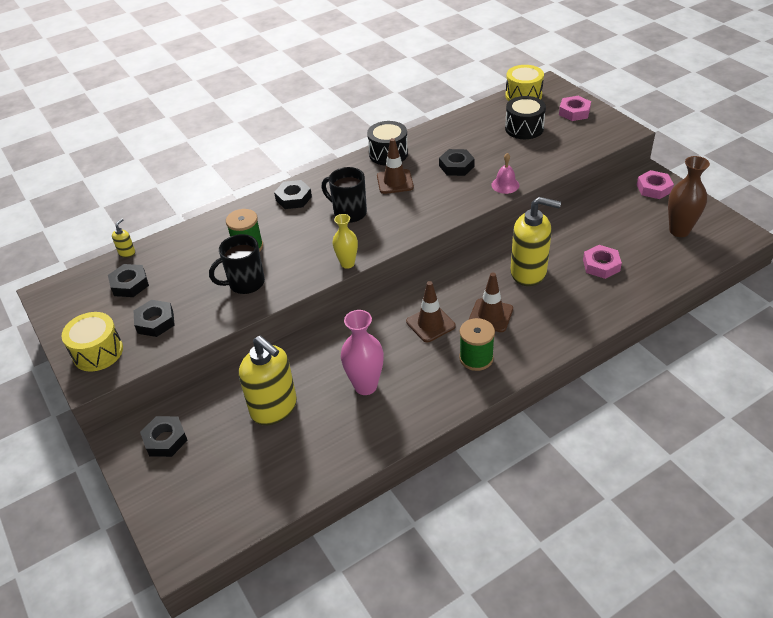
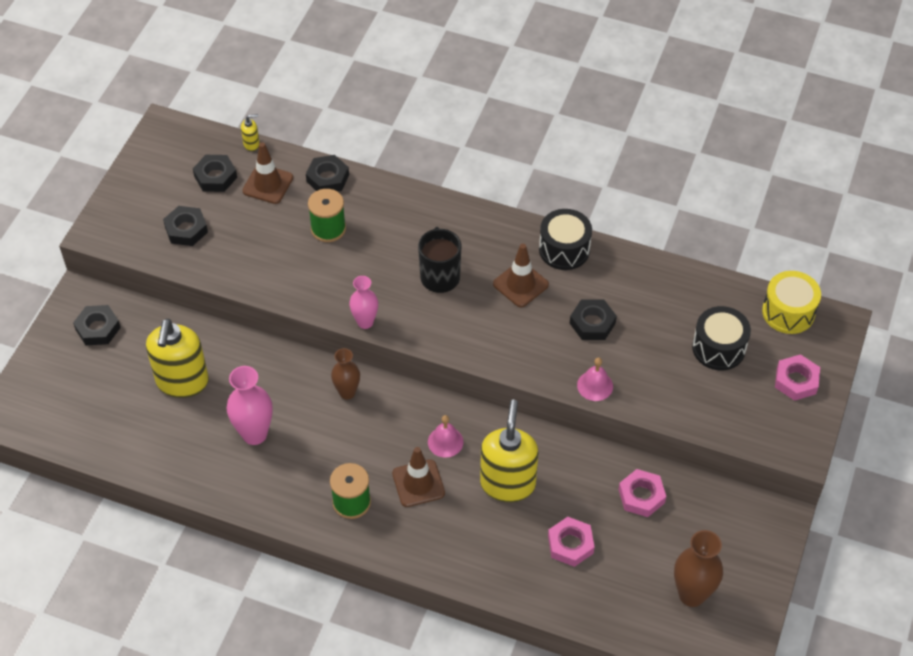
camera: 50 degrees right, 10 degrees up
(98, 352) = (125, 216): yellow drum -> none
(245, 283) = (279, 261): black mug -> none
(293, 198) = (426, 216): black nut -> black nut (328, 178)
(347, 263) = (365, 322): yellow vase -> pink vase
(380, 317) = (347, 392): none -> brown vase
(430, 324) = (369, 439): brown traffic cone -> brown traffic cone (268, 184)
(468, 287) = (445, 442): none -> pink bell
(529, 272) = (507, 483): yellow soap dispenser -> yellow soap dispenser turned 150 degrees counterclockwise
(654, 188) = (754, 535): pink nut -> pink nut (641, 496)

